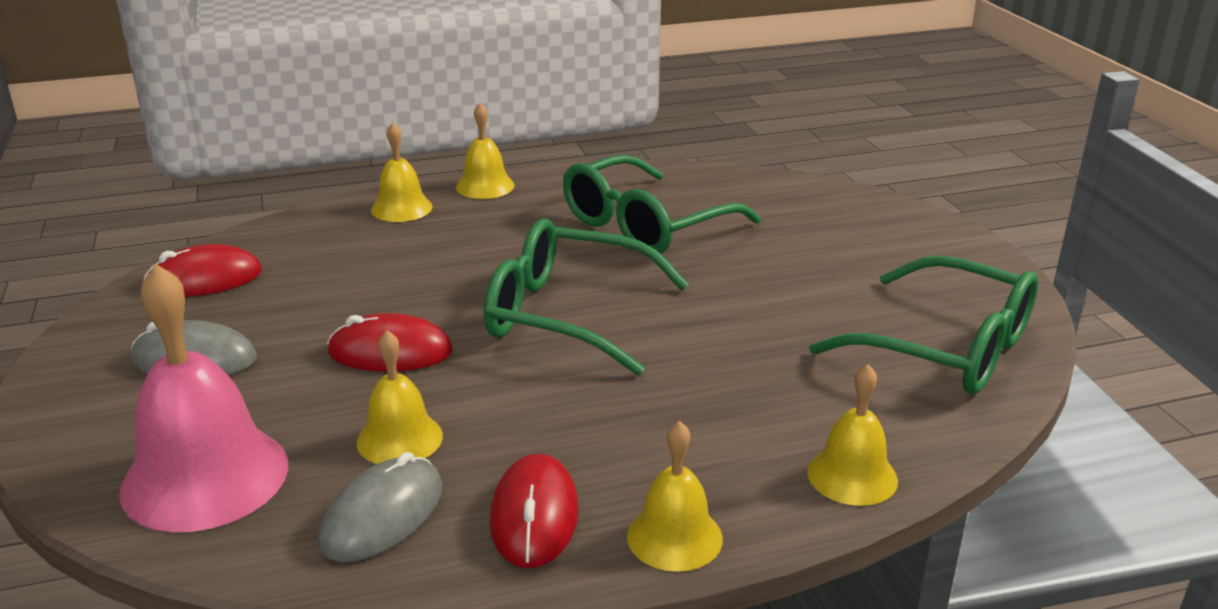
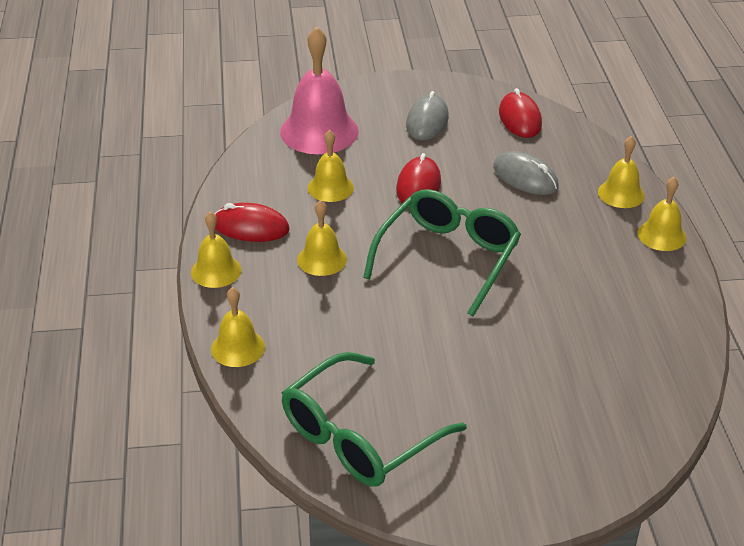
camera: 100 degrees right, 10 degrees up
(382, 515) = (270, 181): grey mouse -> grey mouse (525, 177)
(604, 422) = (322, 259): none -> yellow bell
(645, 225) = (582, 313): green glasses -> none

